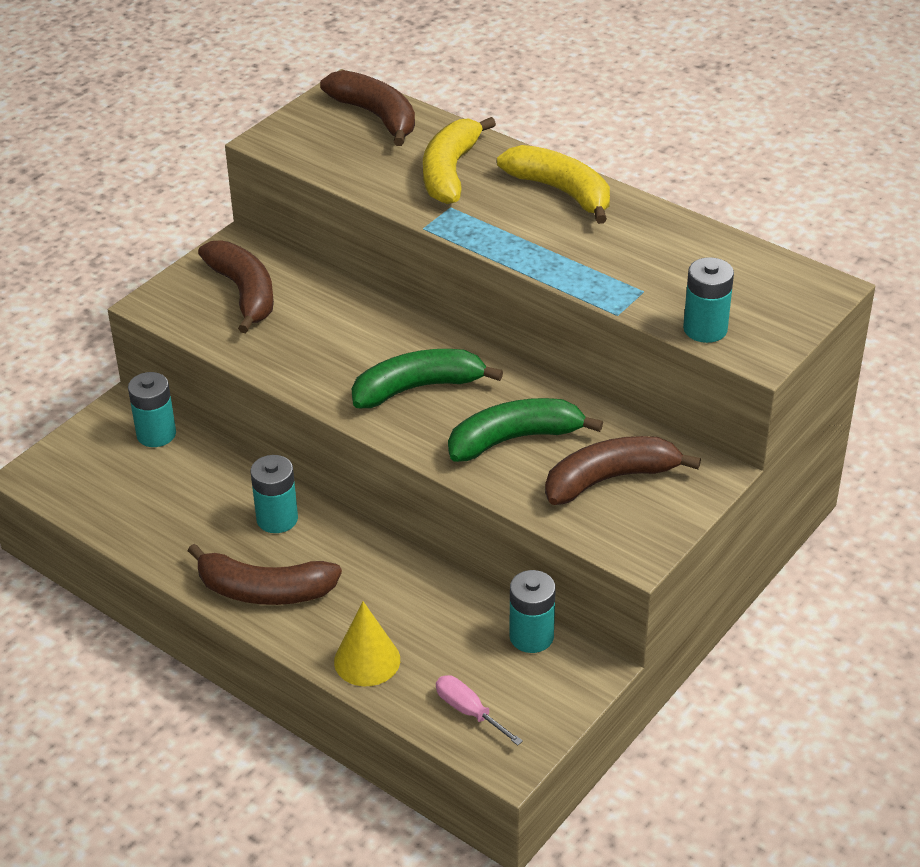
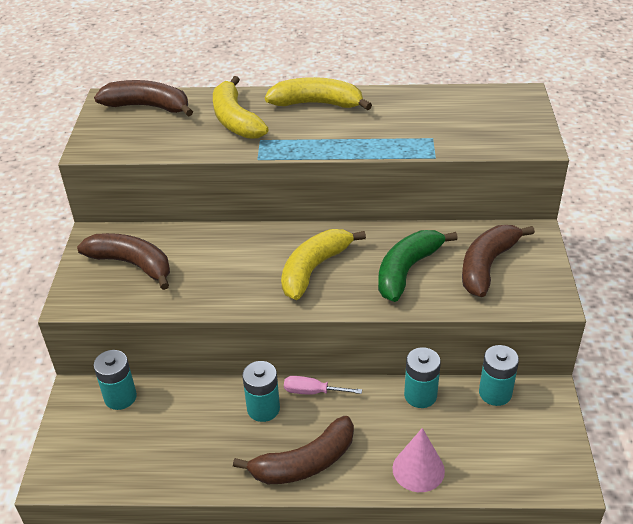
camera: 35 degrees left, 0 degrees up
(367, 660) = (418, 469): yellow cone -> pink cone
(417, 388) = (314, 269): green banana -> yellow banana
(469, 711) = (512, 463): pink screwdriver -> pink screwdriver (312, 392)
(705, 329) = (492, 143): turquoise battery -> turquoise battery (420, 395)

